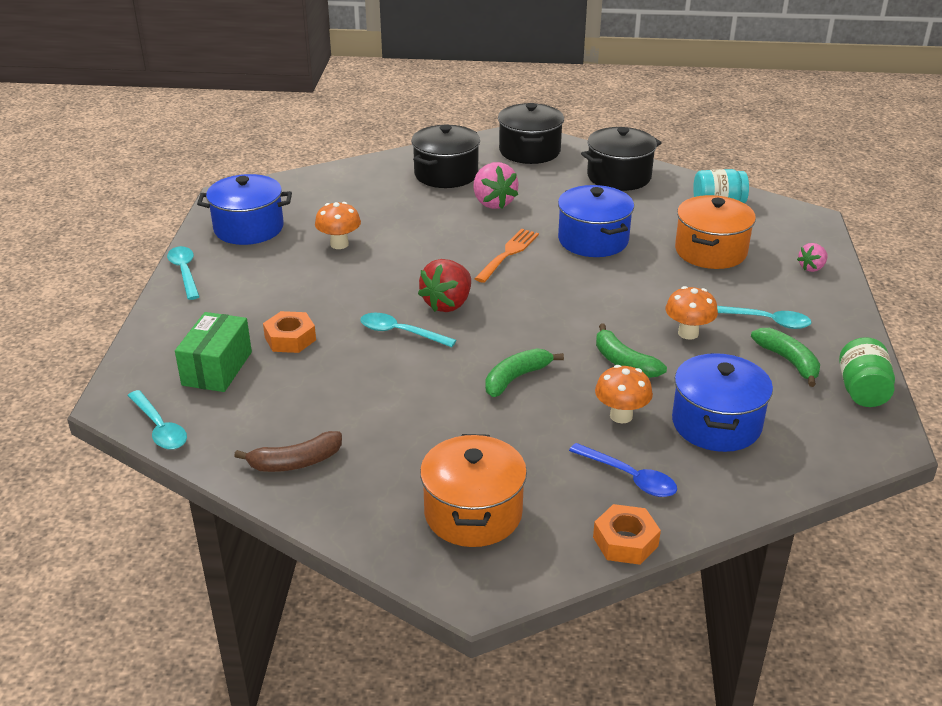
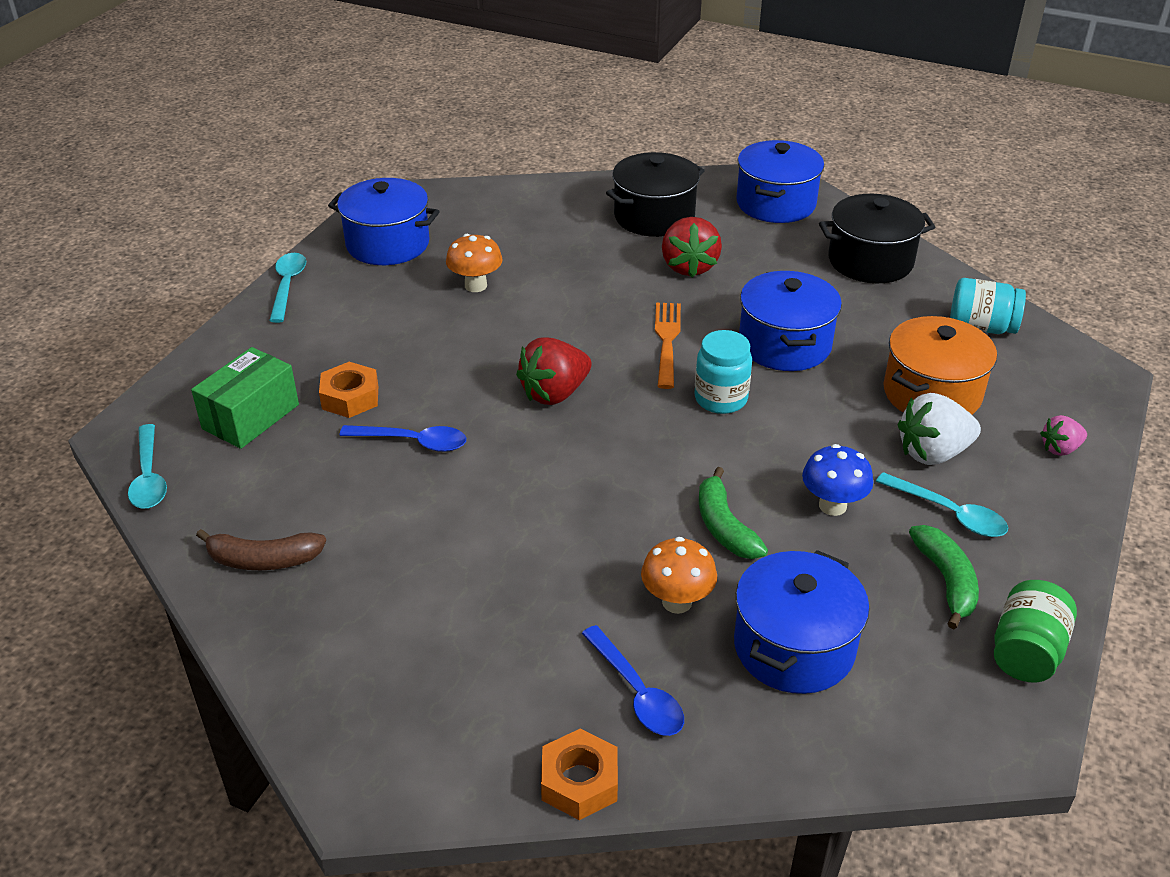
camera: 20 degrees right, 5 degrees up
(361, 358) = (413, 442): none -> blue spoon
(400, 333) = (477, 419): turquoise spoon -> none
(473, 513) = (420, 686): orange pot -> none
(493, 203) = (689, 267): pink strawberry -> red strawberry
(508, 254) = (667, 341): orange fork -> orange fork turned 45 degrees counterclockwise
(516, 378) = (577, 515): green banana -> none
(529, 151) = (776, 203): black pot -> blue pot
(570, 283) = (720, 399): none -> turquoise jar
(688, 333) = (832, 506): orange mushroom -> blue mushroom
(733, 287) = (933, 453): none -> white strawberry

